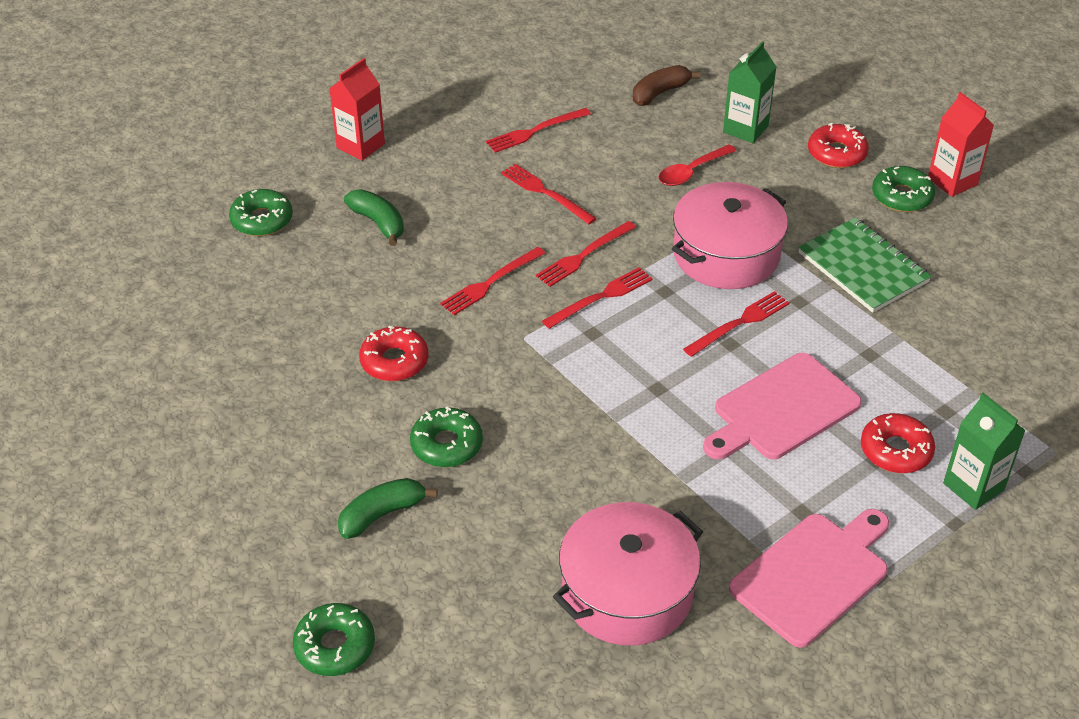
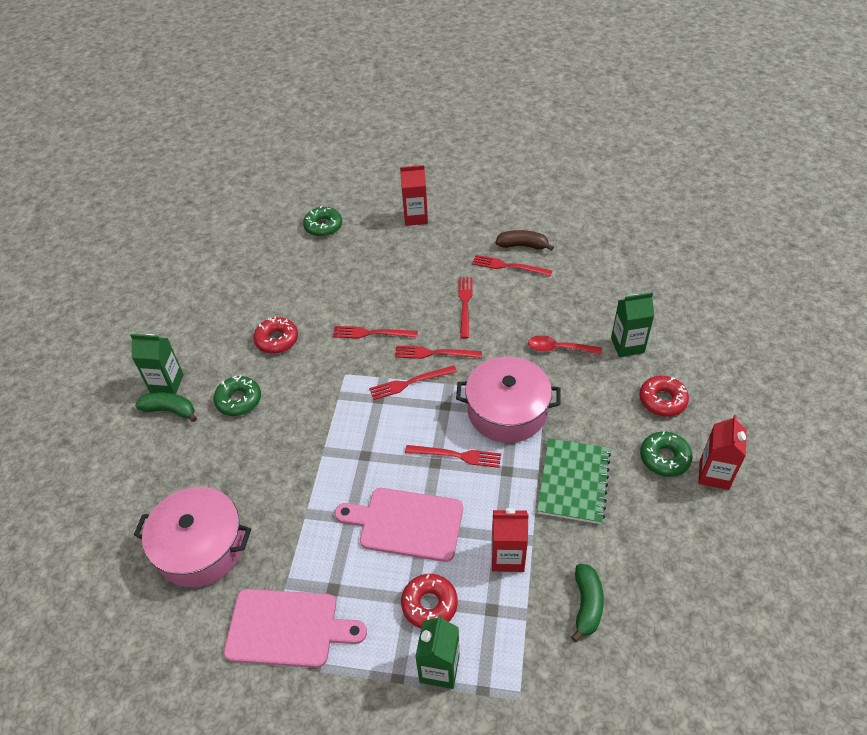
camera: 50 degrees right, 5 degrees up
(332, 495) = (167, 383): none -> green carton
(335, 646) = (72, 454): green donut -> none
(378, 223) = (367, 263): green banana -> green banana (587, 605)
(601, 297) = (410, 383): red fork -> red fork turned 150 degrees clockwise
(660, 93) = (608, 289): brown banana -> brown banana (523, 245)
(899, 364) = (507, 557): none -> red carton

